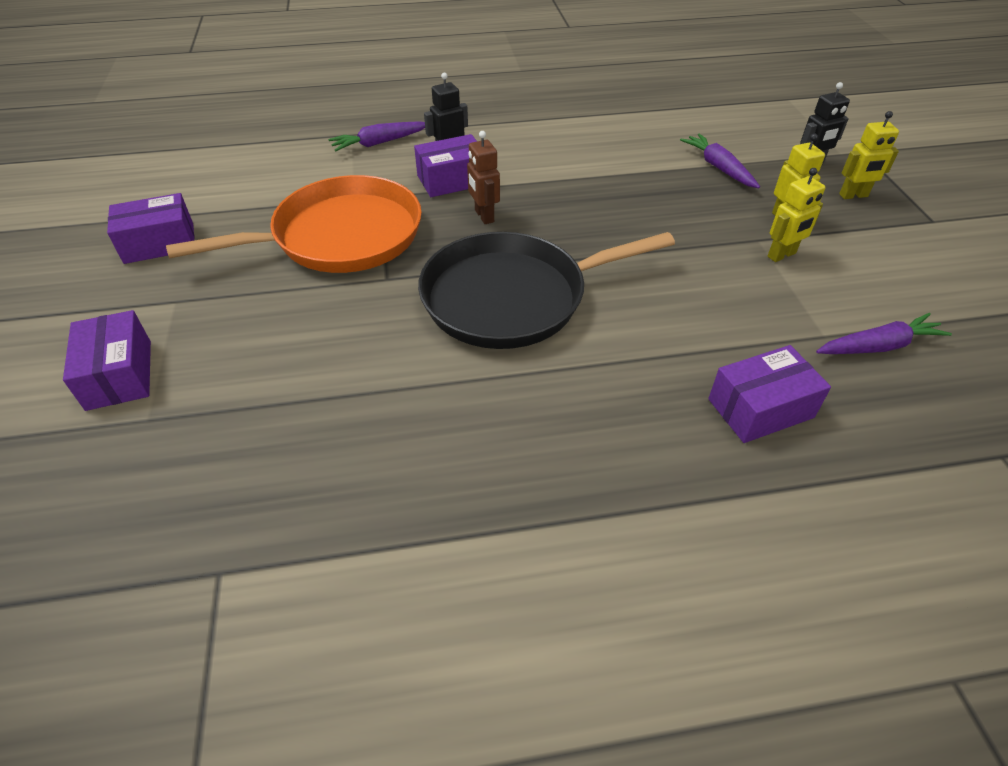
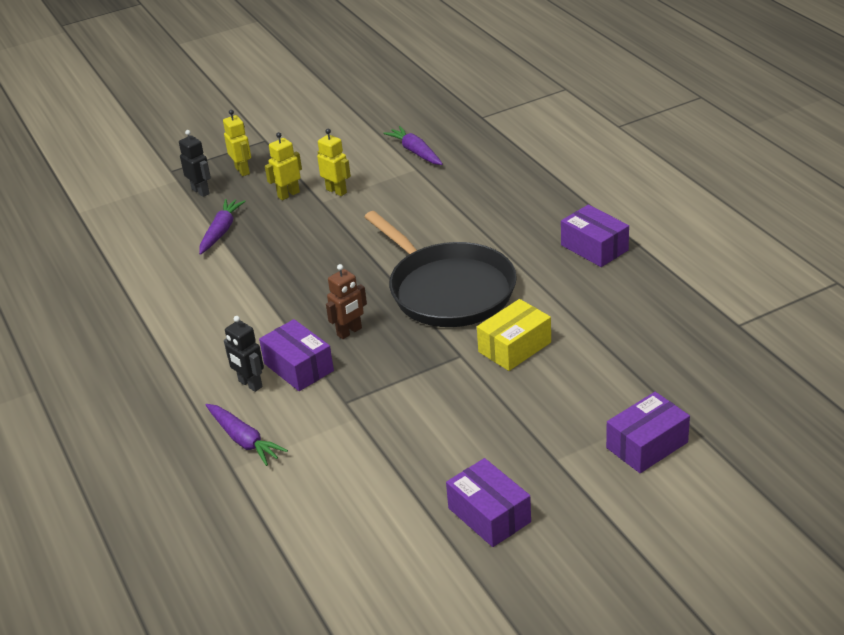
camera: 105 degrees left, 10 degrees down
(340, 236) = (419, 402): orange pan -> none
(366, 321) = (514, 347): none -> yellow box
(718, 167) = (221, 231): purple carrot -> purple carrot turned 150 degrees clockwise
(760, 408) = (494, 182): purple box -> purple box (594, 248)

